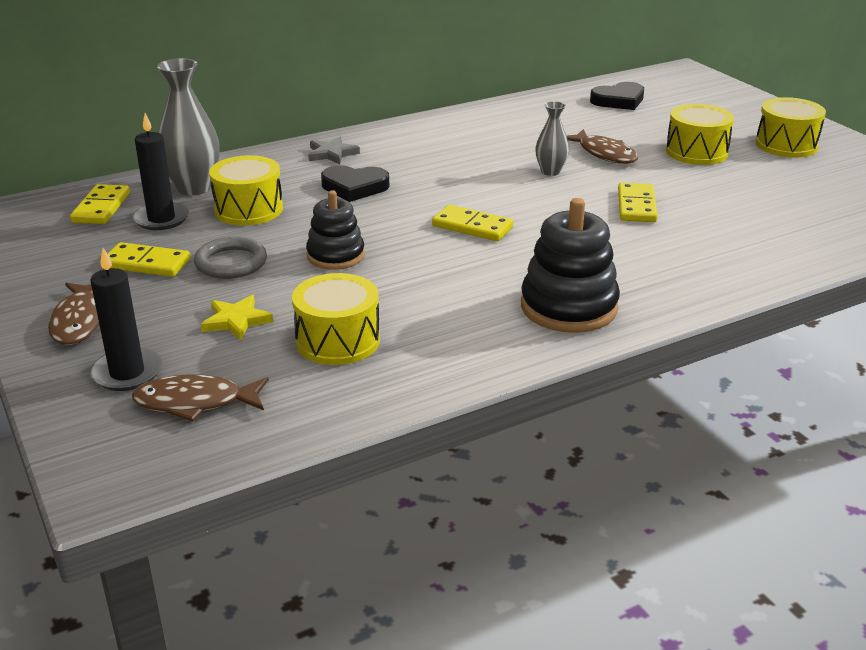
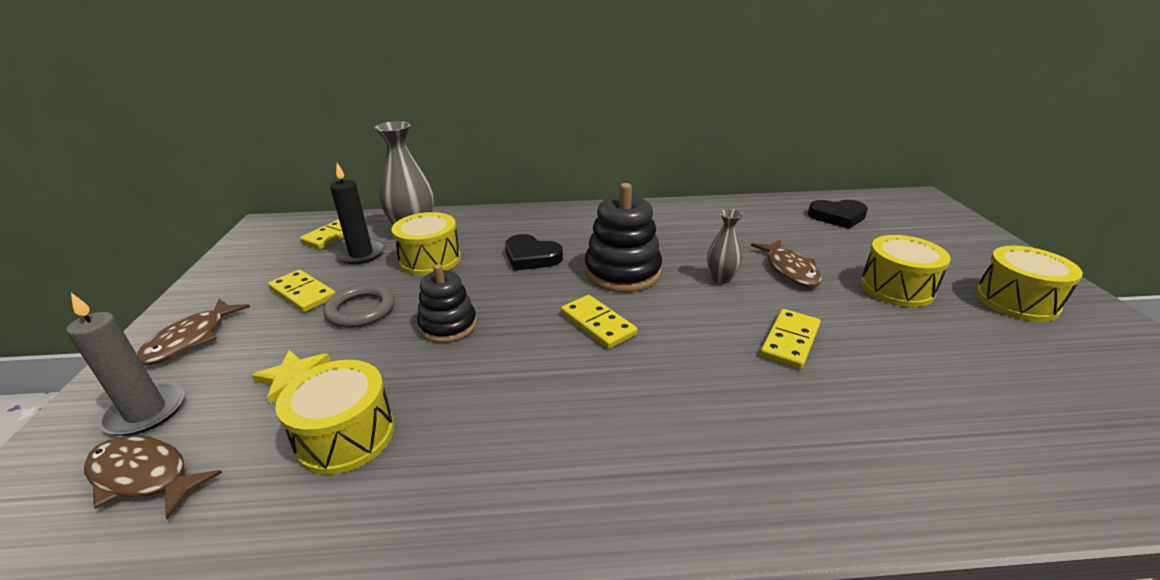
camera: 25 degrees right, 0 degrees up
(127, 373) = (146, 412): black candle -> grey candle
(332, 154) = (543, 222): grey star -> none
(568, 307) = (618, 471): black stacking toy -> black stacking toy (622, 272)

